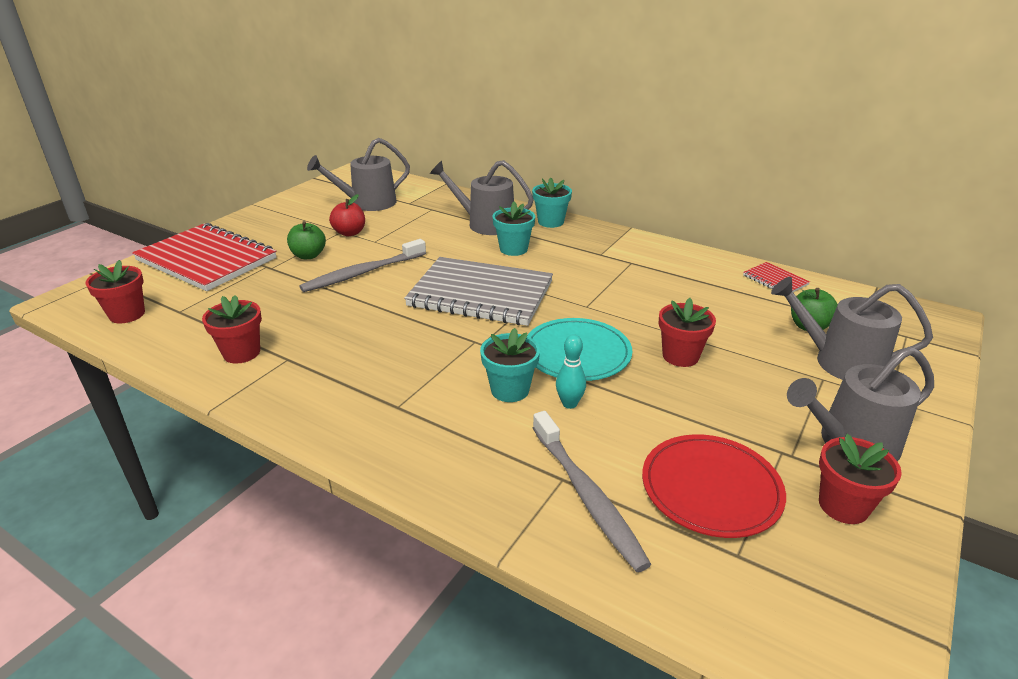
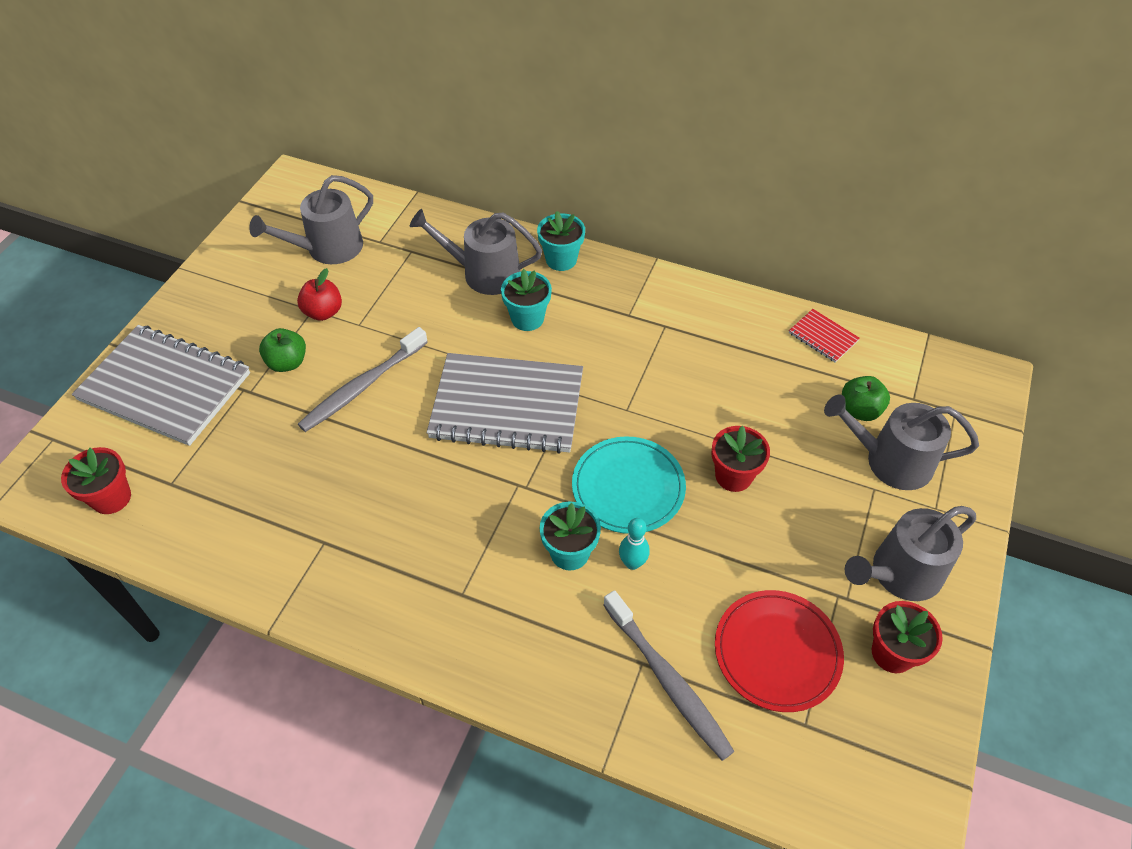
camera: 10 degrees left, 20 degrees up
(207, 259) = (165, 386): red notebook -> grey notebook
(241, 353) = (270, 541): red flower pot -> none

